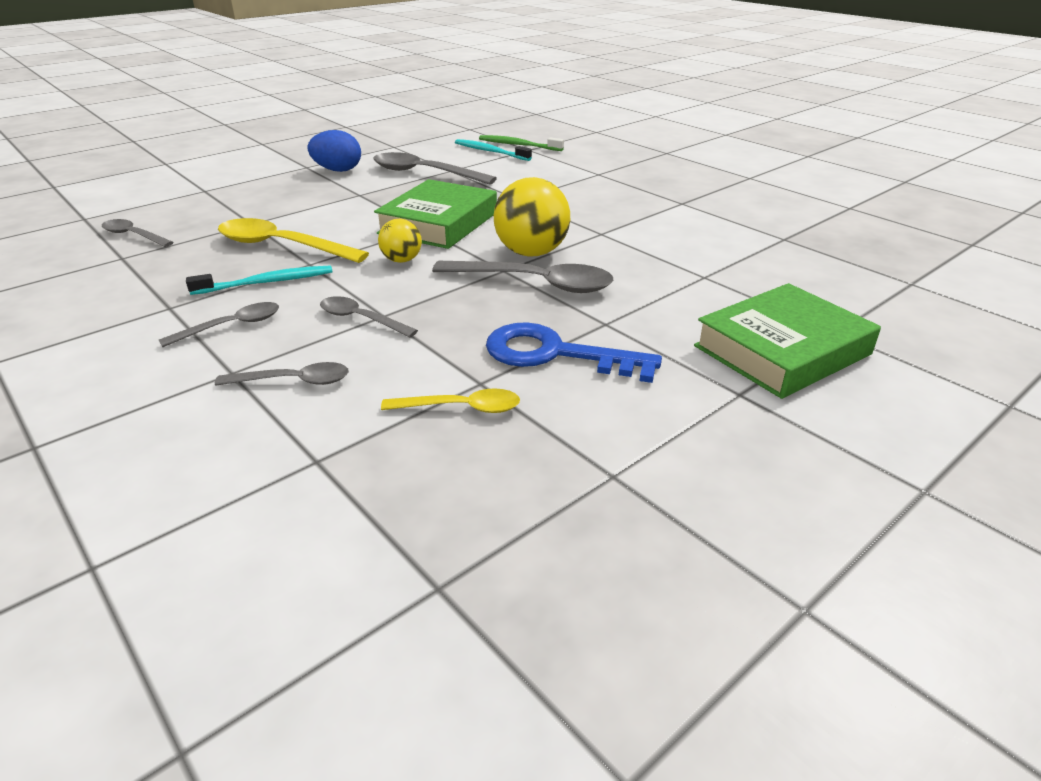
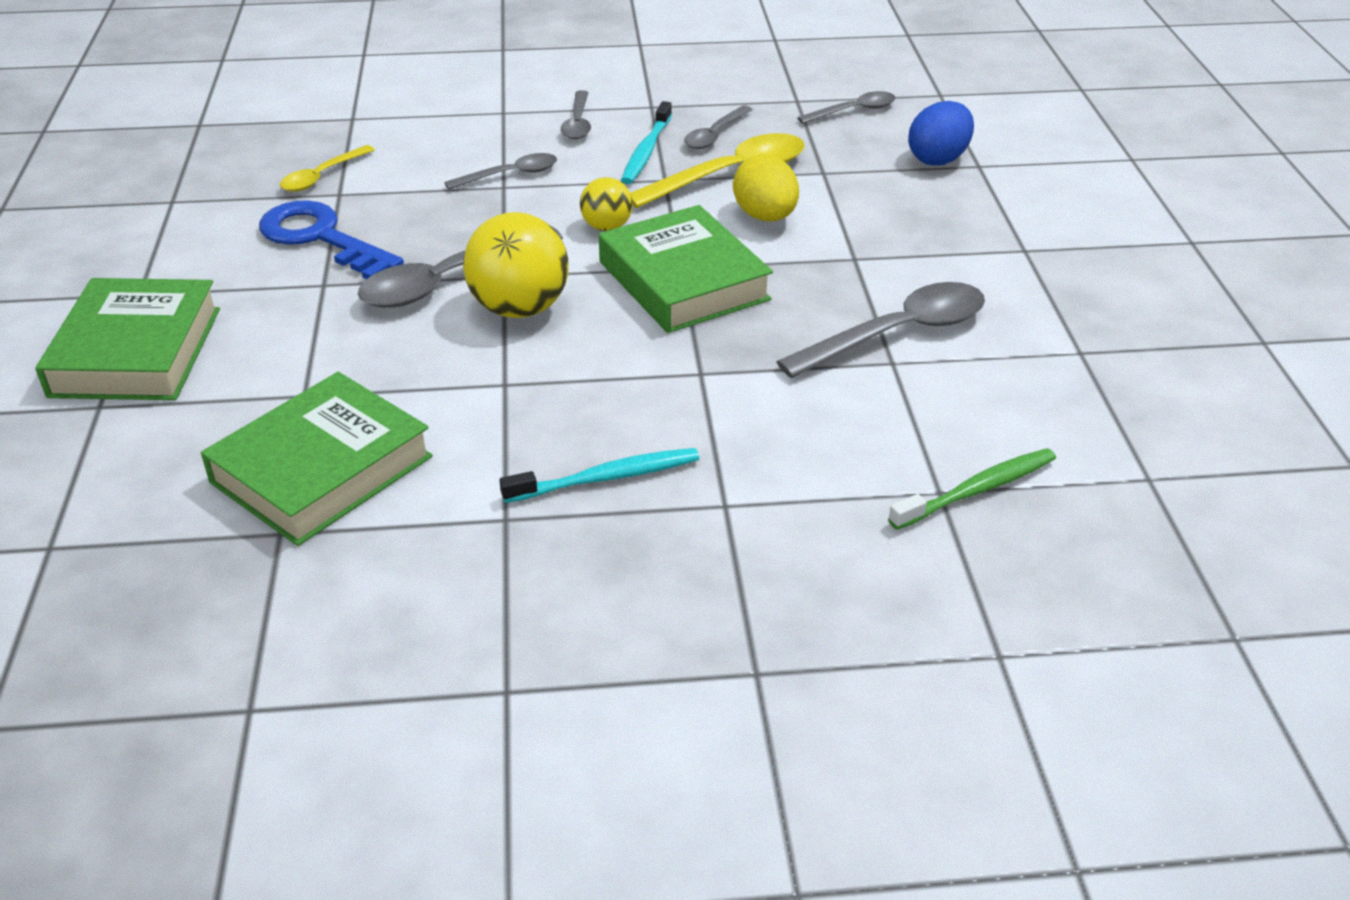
camera: 125 degrees right, 5 degrees up
(294, 381) = (454, 129): grey spoon -> grey spoon (714, 135)
(333, 223) = (765, 216): none -> yellow egg
(338, 170) = (981, 268): blue egg -> blue egg (938, 159)
(490, 152) = (960, 440): turquoise toothbrush -> turquoise toothbrush (605, 478)
(555, 354) = (320, 238): blue key -> blue key turned 105 degrees counterclockwise
(736, 247) = (321, 469): none -> green book

